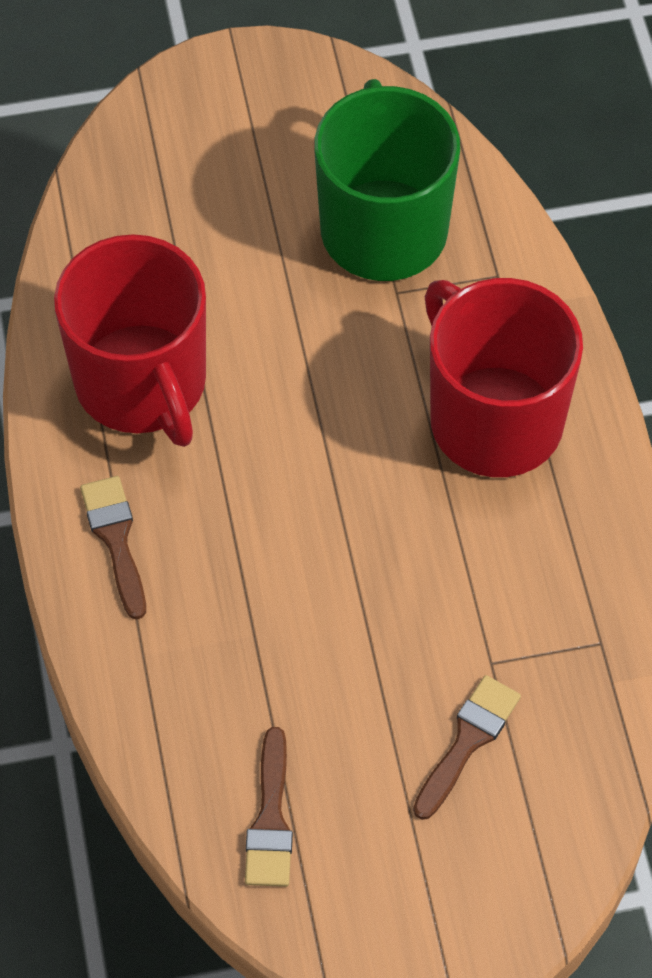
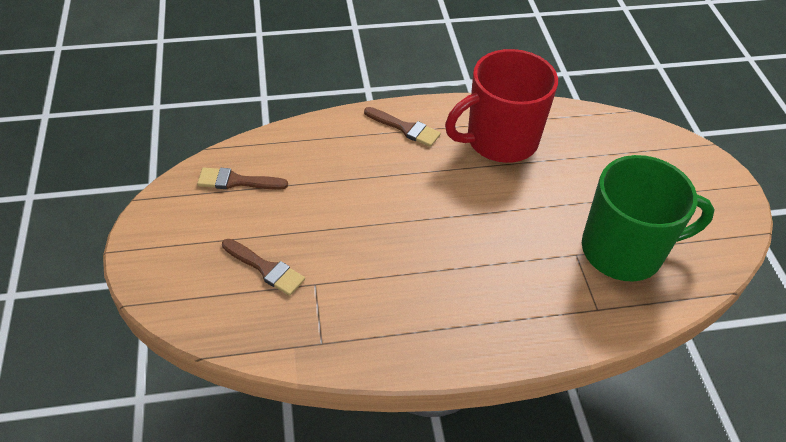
camera: 90 degrees right, 10 degrees down
(115, 539) = (405, 128): brown brush -> brown brush turned 45 degrees clockwise
(493, 419) = (485, 298): red mug -> none

